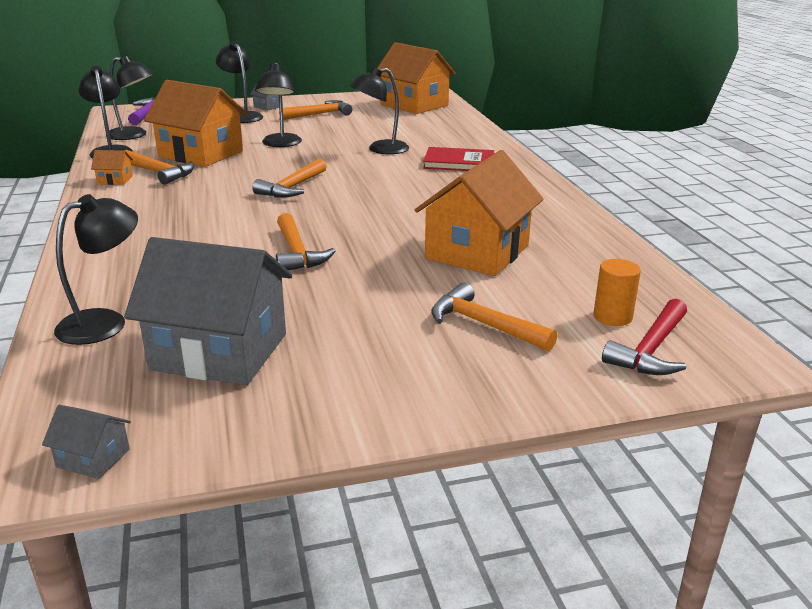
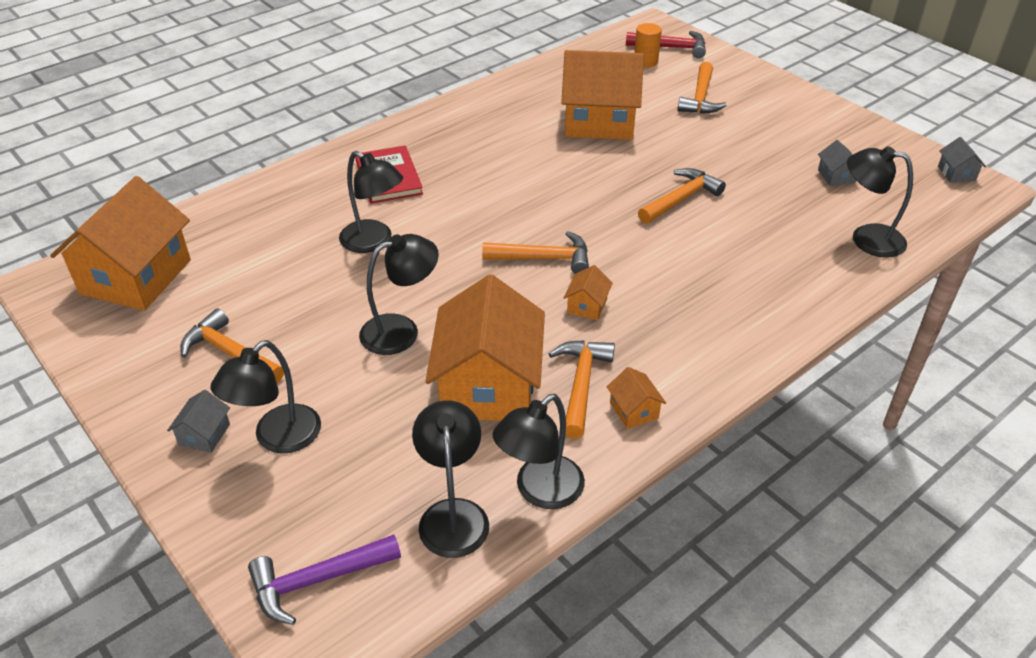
camera: 115 degrees left, 15 degrees up
(219, 351) = (836, 176): grey house -> grey house, size x0.40
(222, 189) = (587, 306): none -> orange house

